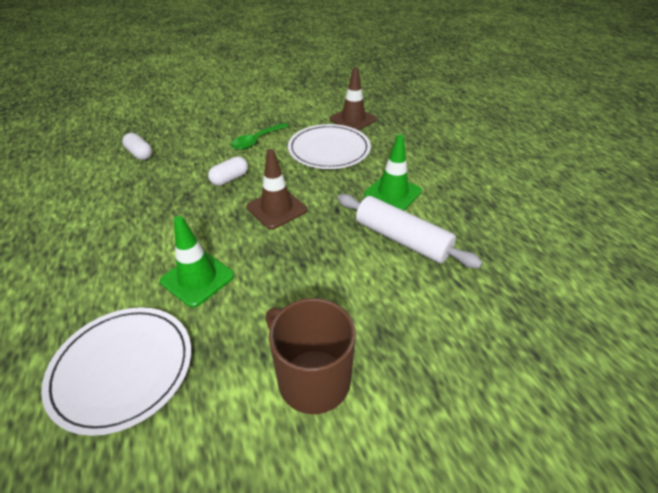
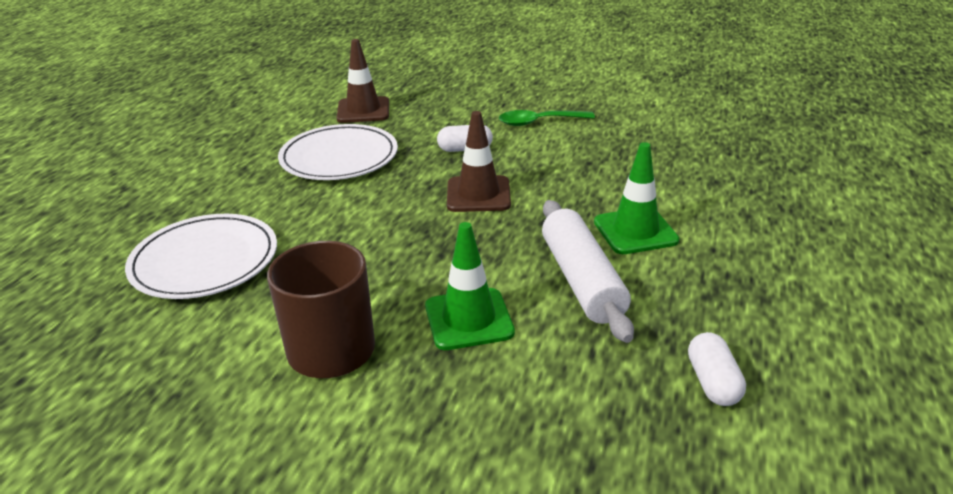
camera: 40 degrees right, 10 degrees down
(140, 154) = (406, 98): white capsule -> white capsule (713, 382)
(197, 278) = (333, 223): green traffic cone -> green traffic cone (469, 319)
(329, 150) = (614, 158): white plate -> white plate (339, 157)
(353, 119) = (691, 135): brown traffic cone -> brown traffic cone (363, 110)

